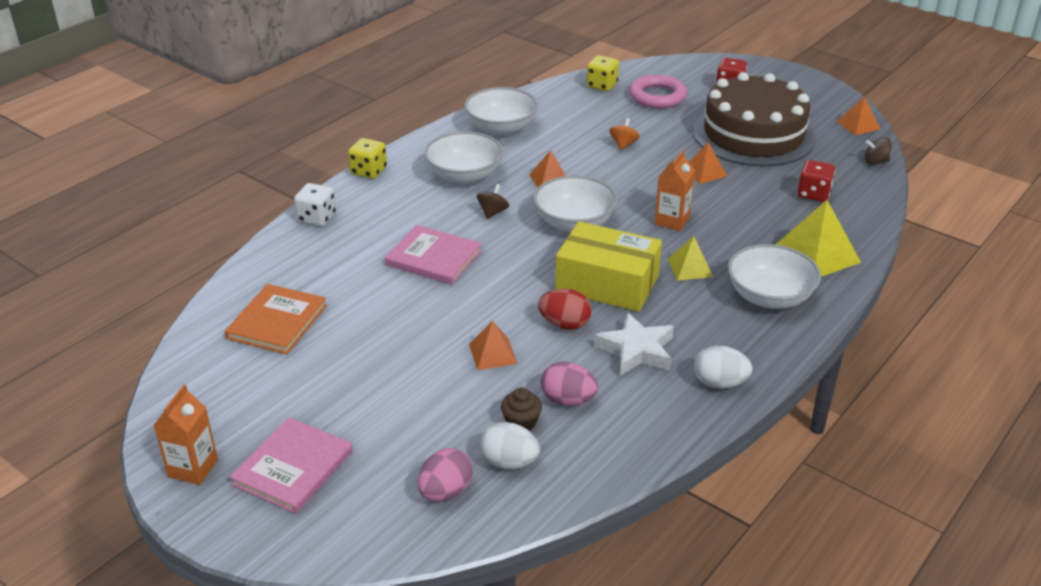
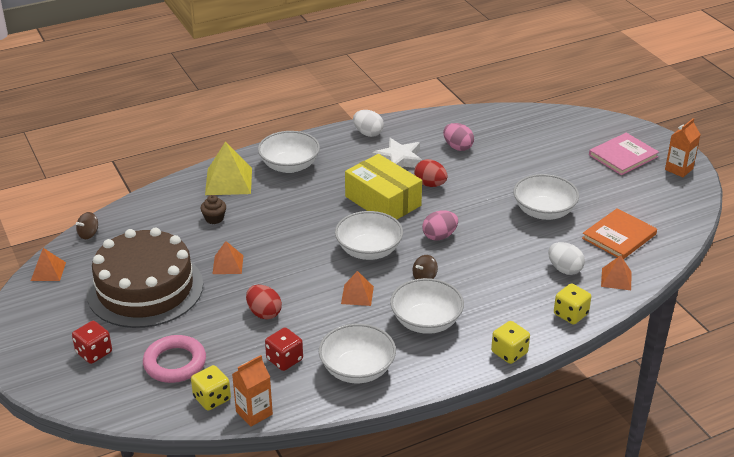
camera: 155 degrees left, 0 degrees up
(317, 218) = (570, 314): white dice -> yellow dice
(389, 329) = (544, 211): none -> white bowl
(434, 258) = (491, 252): pink book -> none
(445, 492) = (546, 127): pink egg -> pink egg (439, 236)
(493, 353) = (485, 180): orange pyramid -> orange pyramid (616, 279)
(509, 462) = (507, 130): white egg -> white egg (564, 269)
(521, 423) = (490, 144): brown cupcake -> brown cupcake (214, 218)
(623, 144) = (264, 313): orange spinning top -> red egg
(672, 221) = (296, 231): orange carton -> orange carton (254, 413)
(690, 267) = (319, 196): yellow pyramid -> none
(813, 194) = (172, 222): red dice -> red dice (284, 359)
(875, 161) = (88, 234): brown spinning top -> brown spinning top turned 105 degrees clockwise

